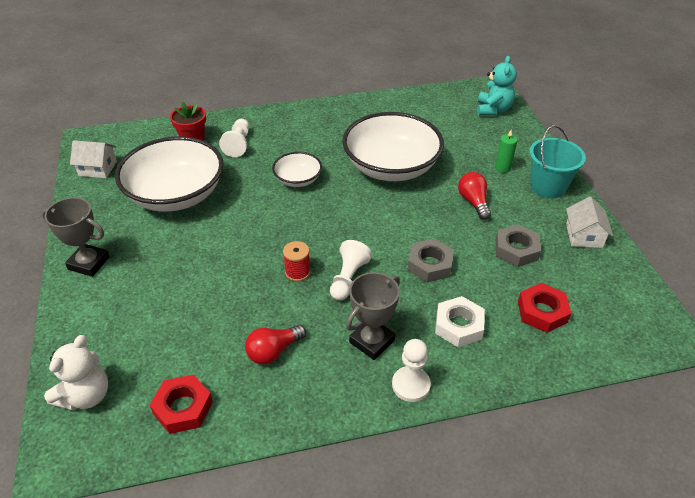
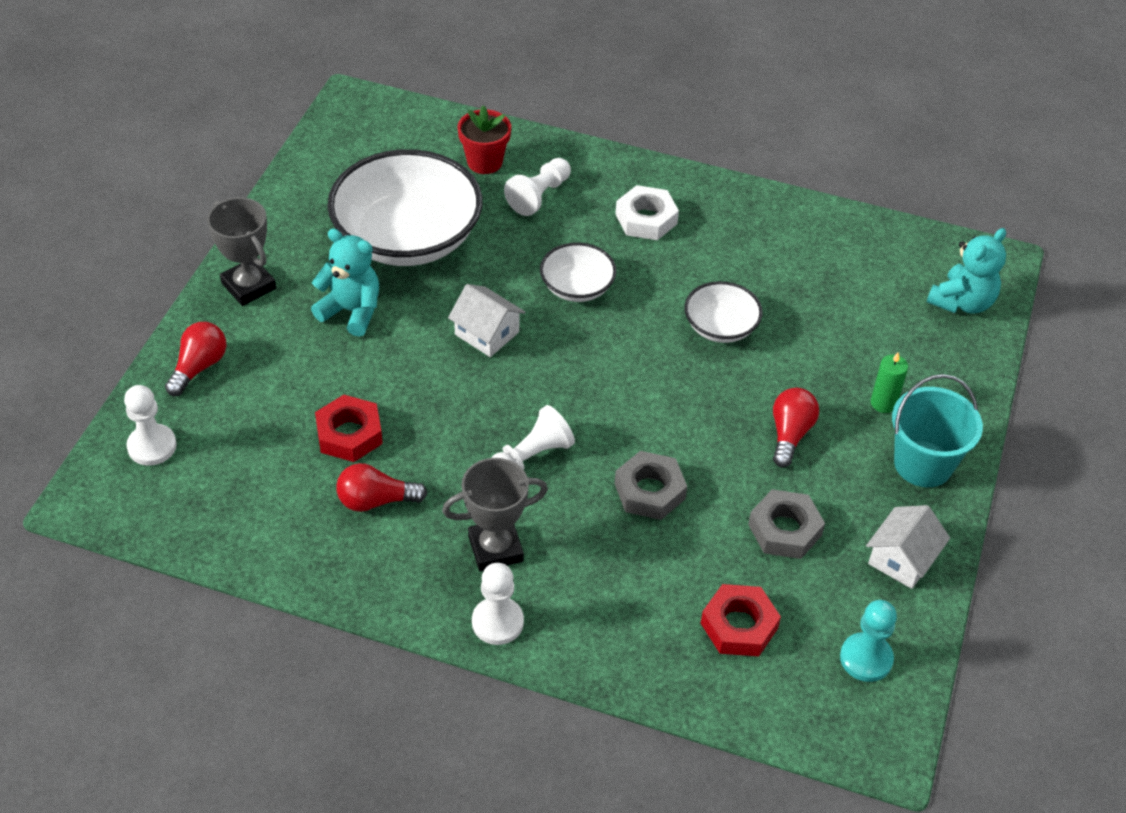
camera: 30 degrees right, 5 degrees up
(86, 396) = (152, 446): white teddy bear -> white pawn
(87, 327) = (199, 367): none -> red light bulb
(97, 168) = (338, 154): white house -> white house (487, 333)
(171, 248) = (351, 311): none -> turquoise teddy bear
(183, 408) = (237, 512): red nut -> red nut (349, 434)
(297, 272) = (476, 417): red spool -> none
(391, 167) = (720, 327): white bowl -> white bowl, size x0.49
(458, 325) = (616, 586): white nut -> white nut (646, 219)
(618, 294) = (866, 658): none -> turquoise pawn

